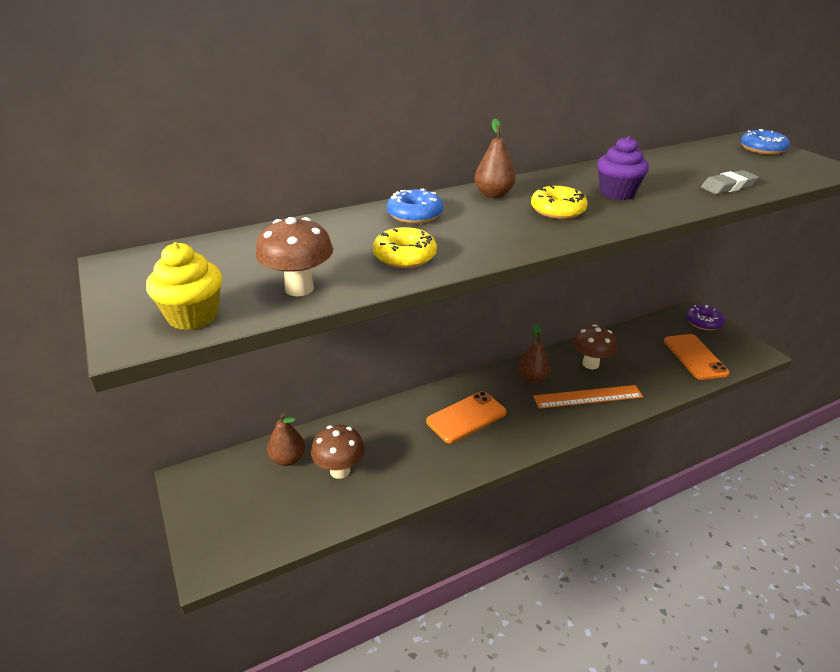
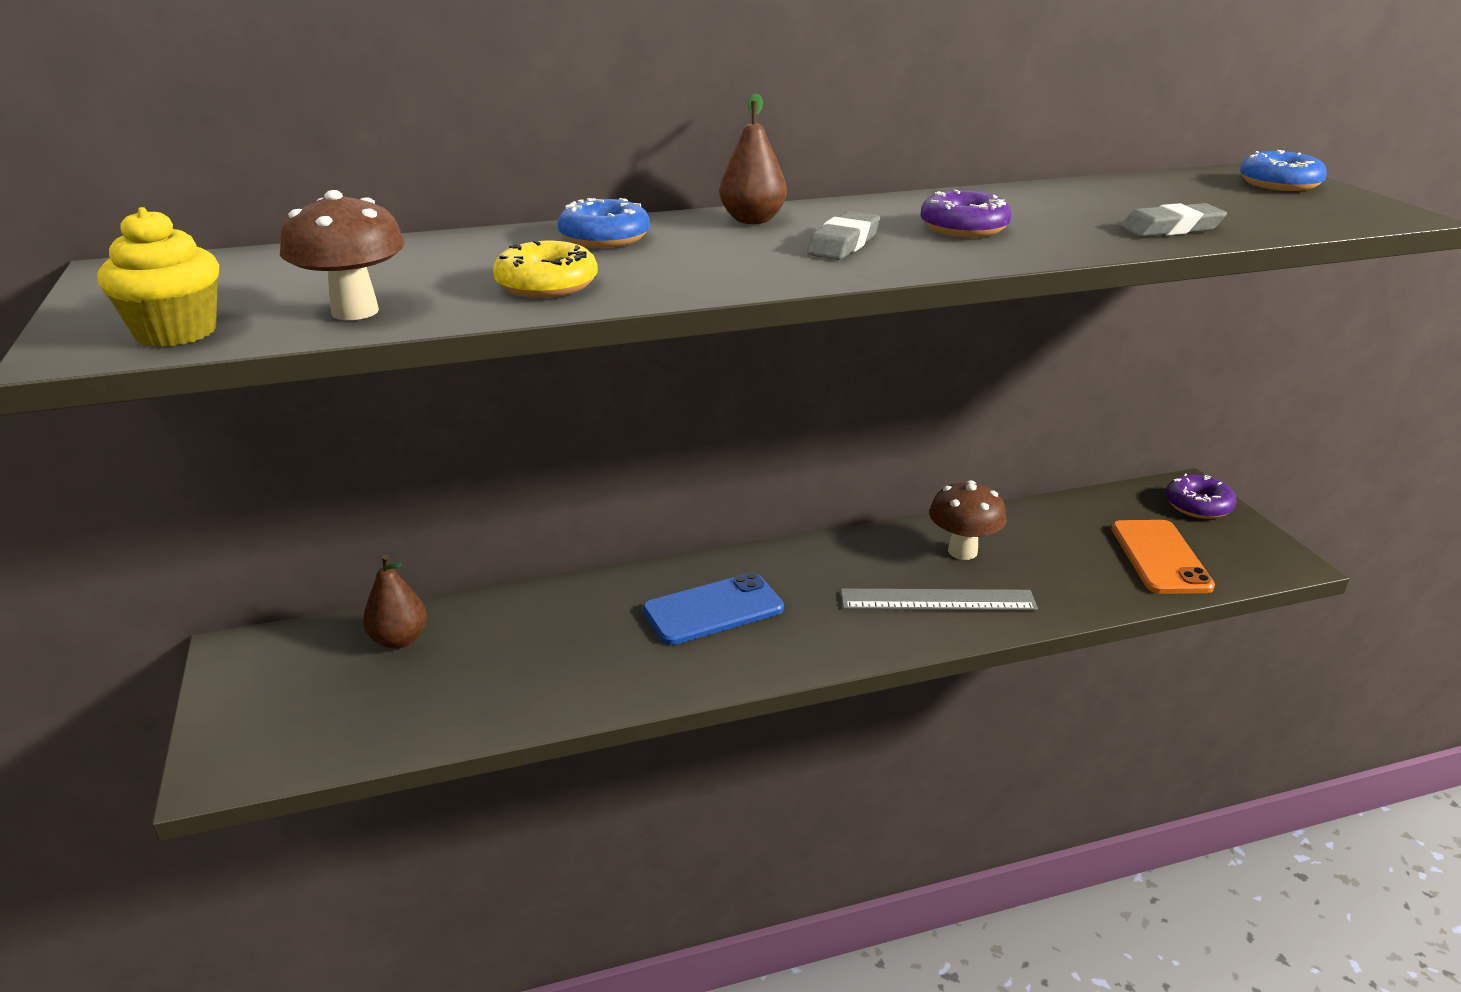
camera: 10 degrees right, 5 degrees down
(340, 470) = (474, 665): brown mushroom -> none
(466, 417) = (713, 610): orange phone -> blue phone
(532, 378) = (851, 563): brown pear -> none
(557, 210) = (843, 244): yellow donut -> grey eraser
(588, 397) = (937, 600): orange ruler -> grey ruler
(617, 193) = (964, 228): purple cupcake -> purple donut

